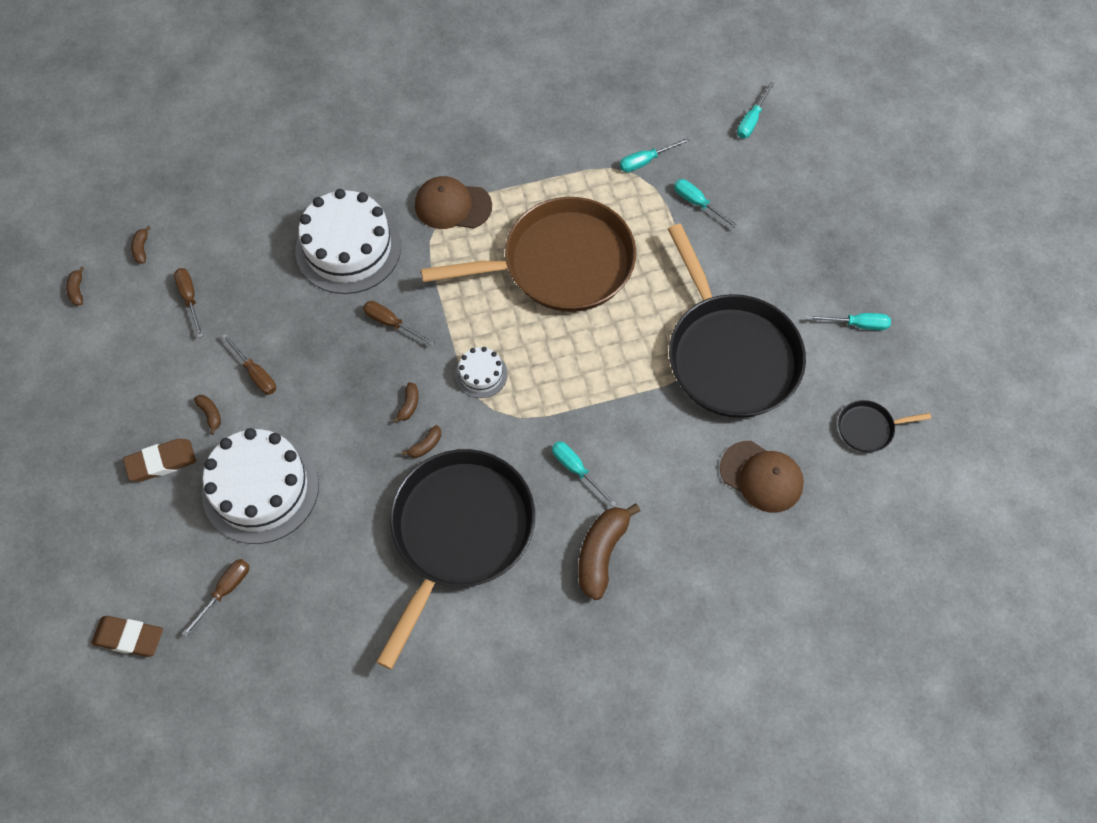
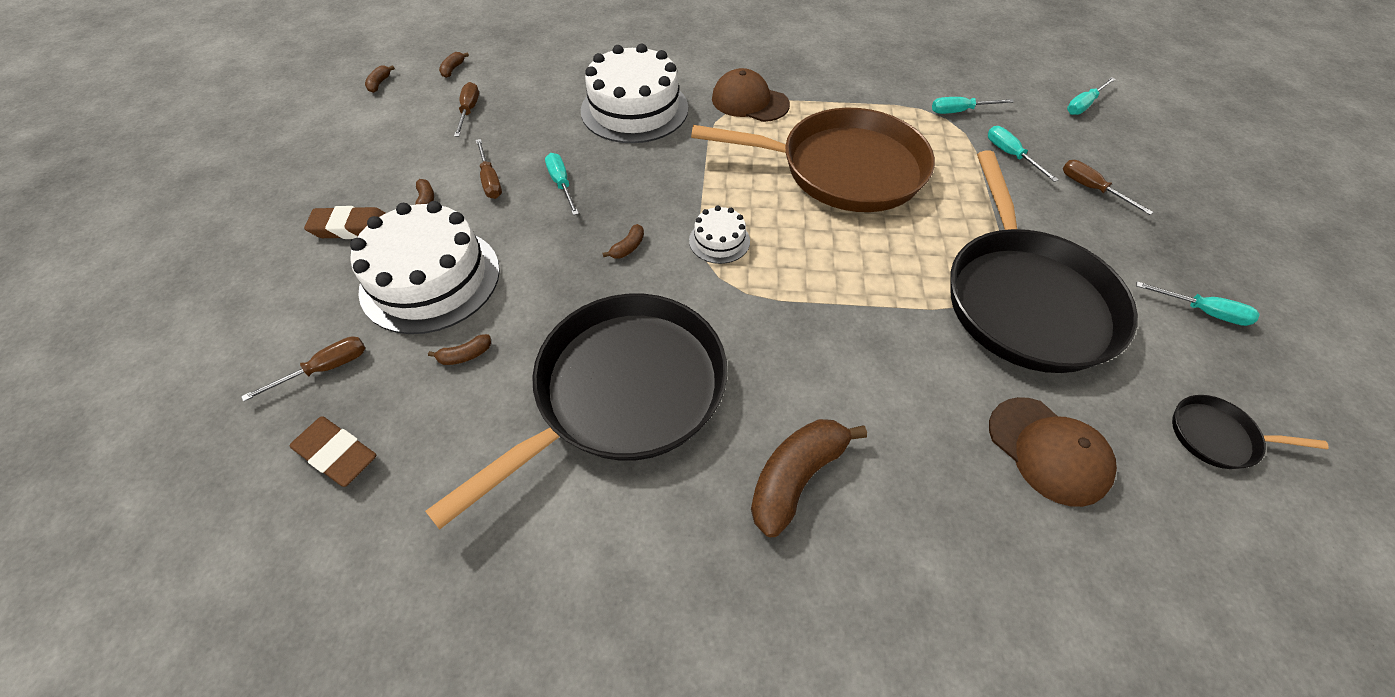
camera: 20 degrees right, 10 degrees down
(129, 637) = (192, 383): brown eraser -> brown eraser (337, 454)
(391, 323) = (645, 174): brown screwdriver -> brown screwdriver (1091, 189)
(425, 445) = (627, 290): brown banana -> brown banana (465, 355)
(576, 470) = (795, 367): turquoise screwdriver -> turquoise screwdriver (561, 184)

